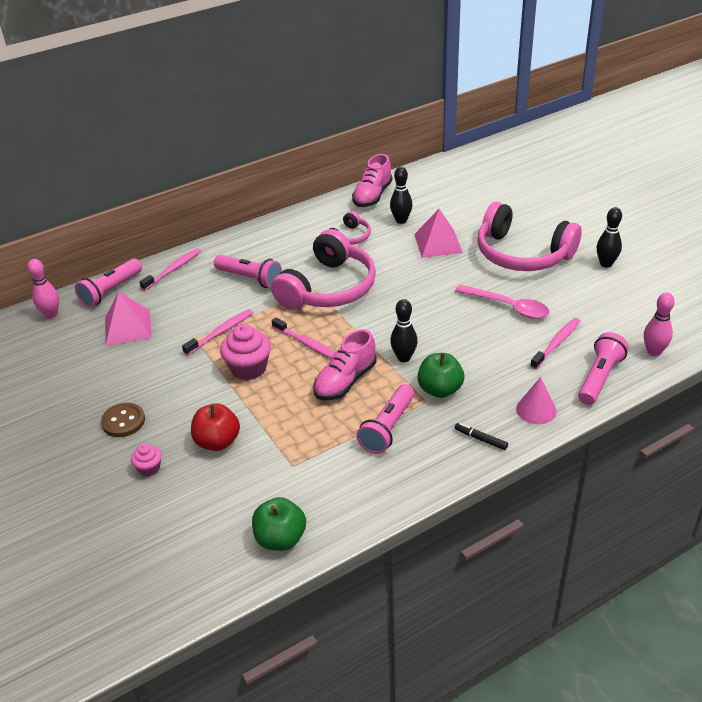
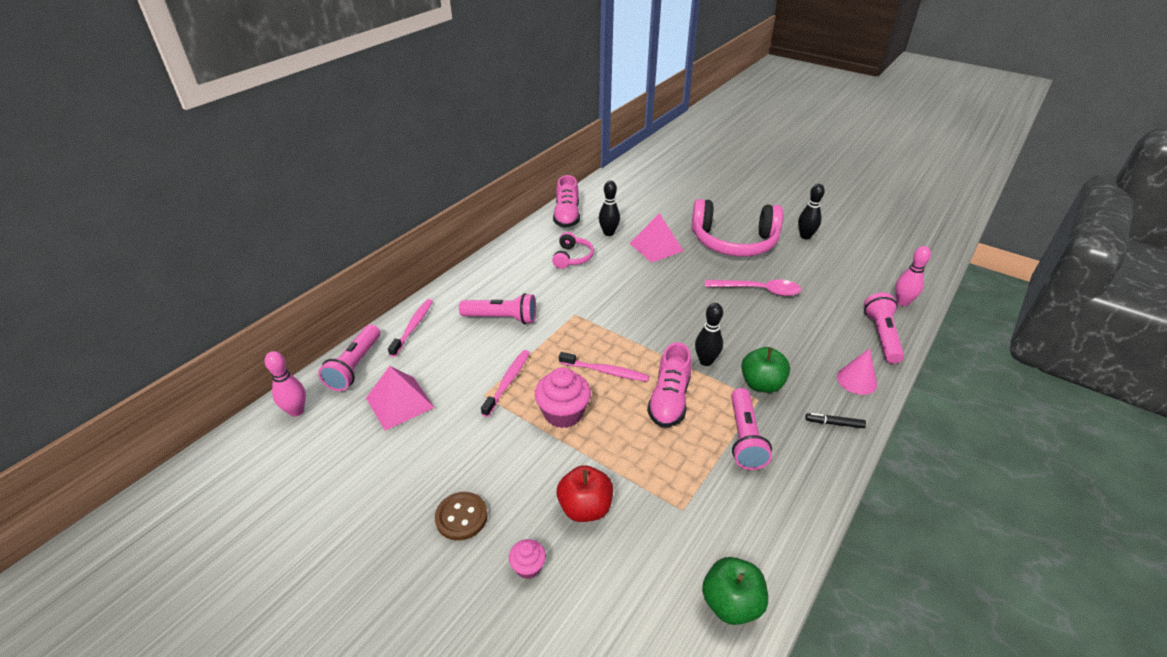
camera: 25 degrees left, 0 degrees up
(328, 288) = (587, 310): pink headphones -> none
(556, 343) = (823, 314): pink toothbrush -> none

